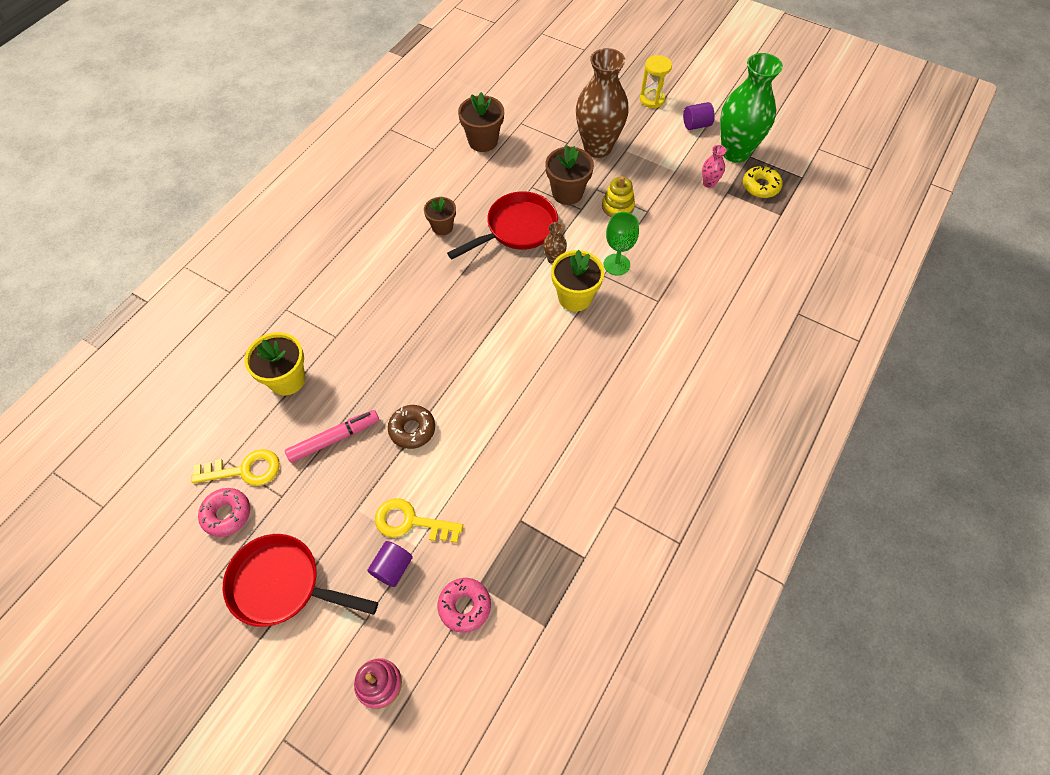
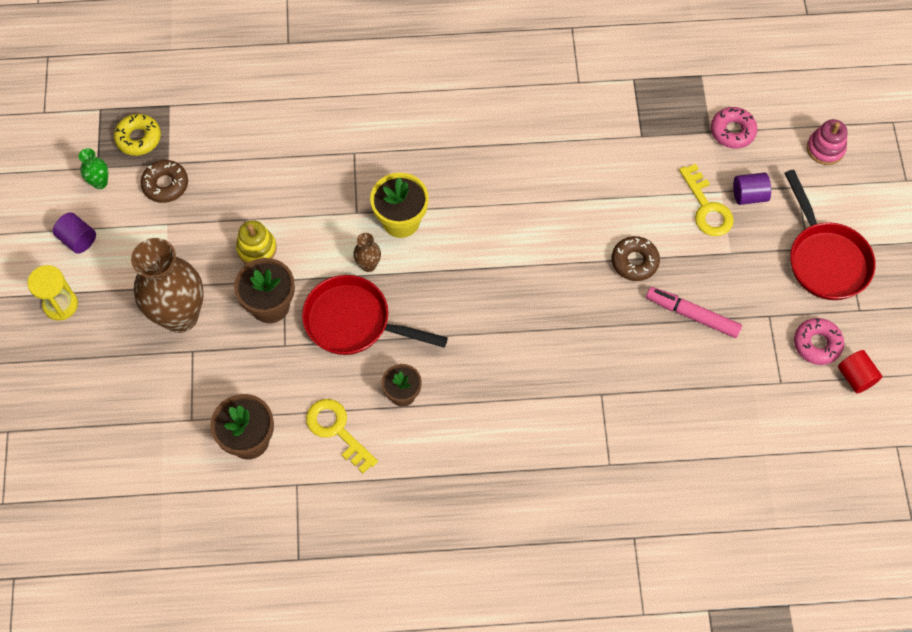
camera: 125 degrees left, 5 degrees up
(175, 522) = (855, 377): none -> red cylinder
(245, 470) = (775, 362): yellow key -> yellow key (337, 430)
(287, 379) = (675, 399): yellow flower pot -> none
(616, 264) = (335, 208): green goblet -> none
(709, 183) = (165, 184): pink vase -> brown donut
(735, 152) = (100, 182): green vase -> green vase, size x0.42

